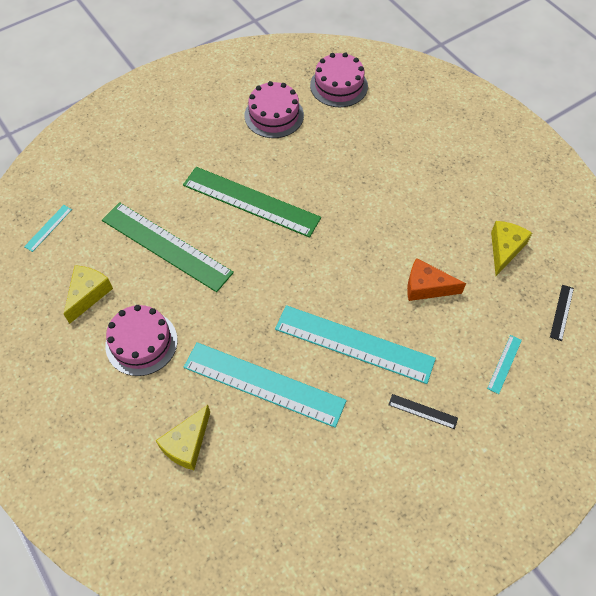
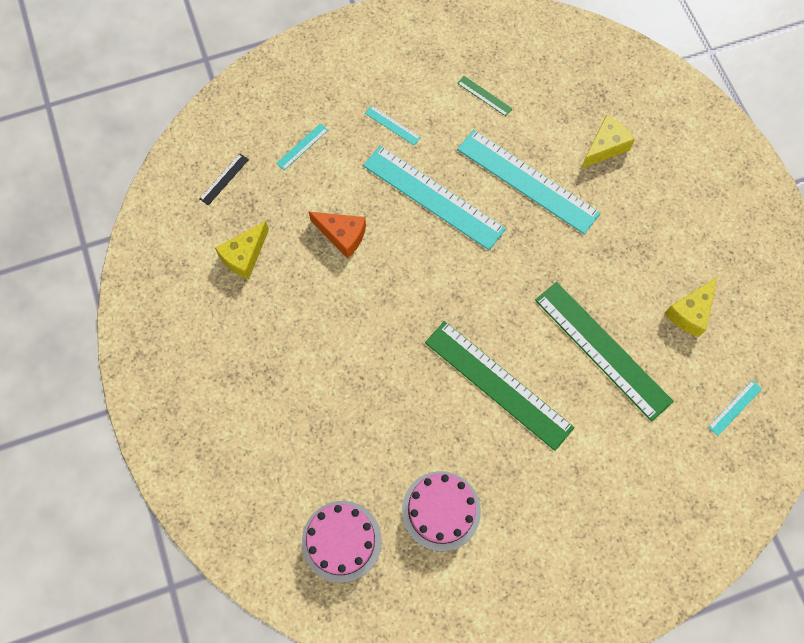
camera: 165 degrees left, 10 degrees up
(141, 342) = (638, 247): pink cake -> none
(334, 474) = (484, 96): none -> green ruler
(422, 411) = (392, 125): black ruler -> turquoise ruler

